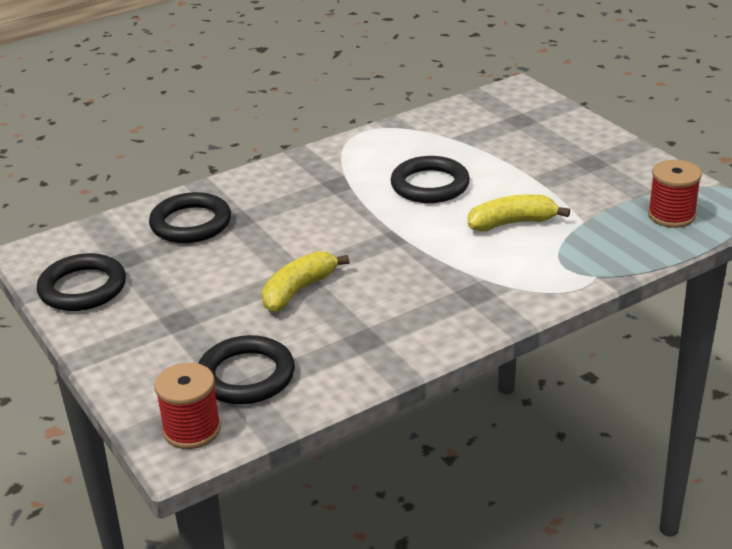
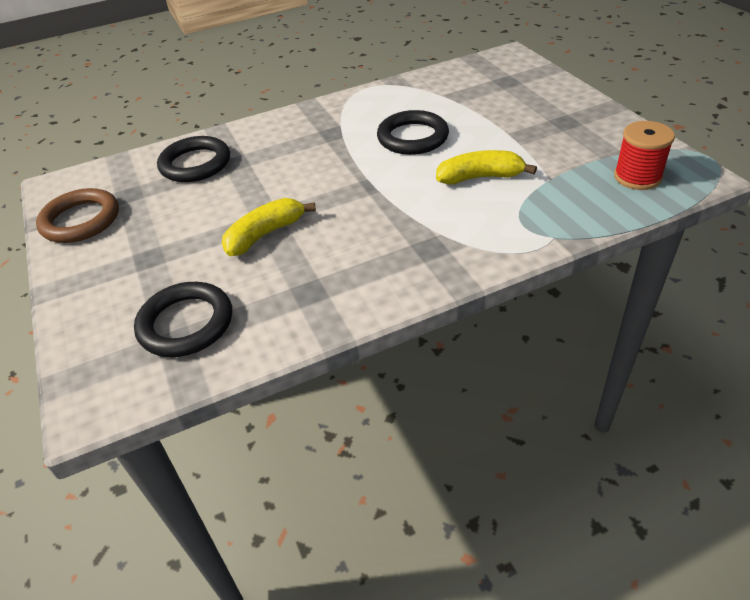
camera: 10 degrees right, 10 degrees up
(82, 288) = (81, 220): black ring -> brown ring
(192, 430) = (112, 382): red spool -> none

